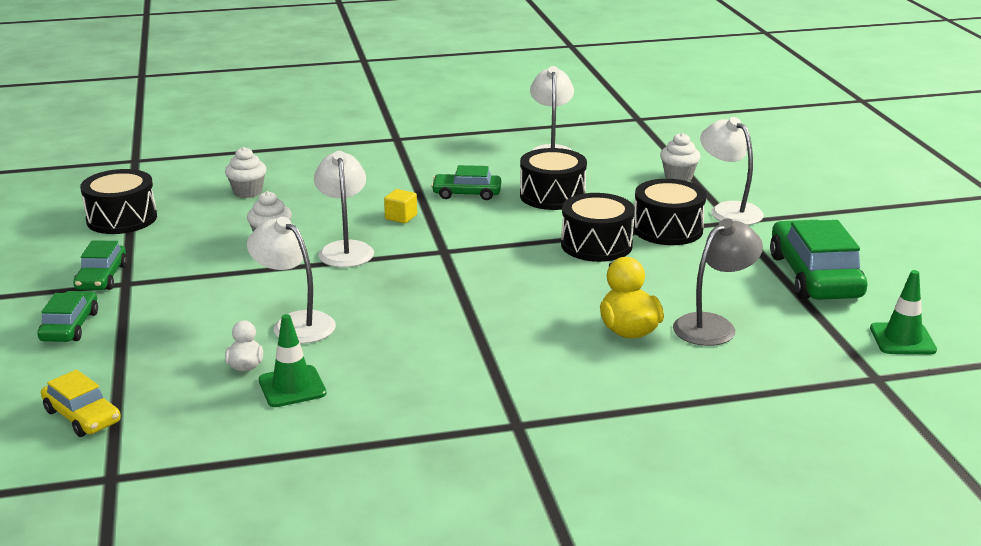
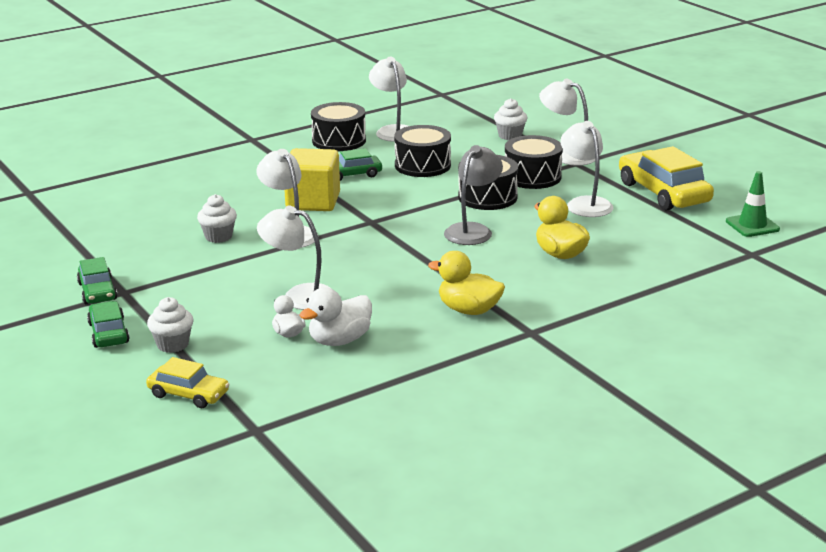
camera: 20 degrees left, 0 degrees up
(122, 219) = (67, 242): black drum -> black drum (339, 141)
(247, 192) = (161, 203): white cupcake -> white cupcake (172, 344)
(292, 387) = (339, 340): green traffic cone -> white duck
(401, 217) = (313, 201): yellow cube -> yellow cube, size x2.24
(465, 380) = (468, 310): none -> yellow duck
(706, 272) = (585, 203): none -> white lamp
(713, 325) = (617, 239): grey lamp -> grey lamp (472, 230)
(814, 276) = (663, 193): green car -> yellow car

